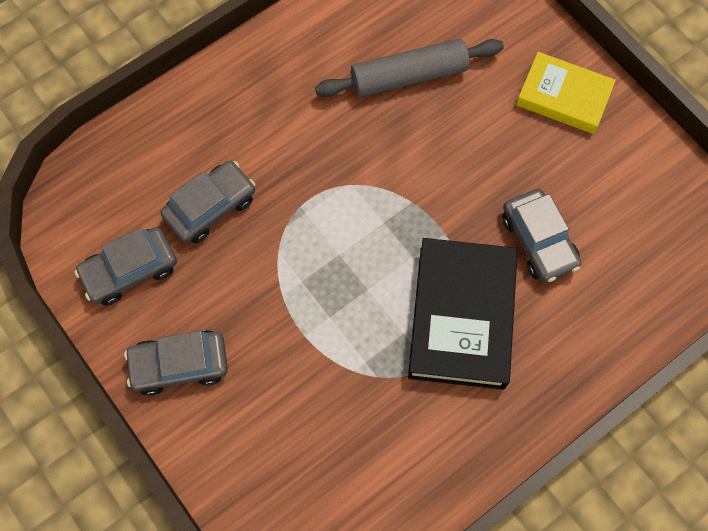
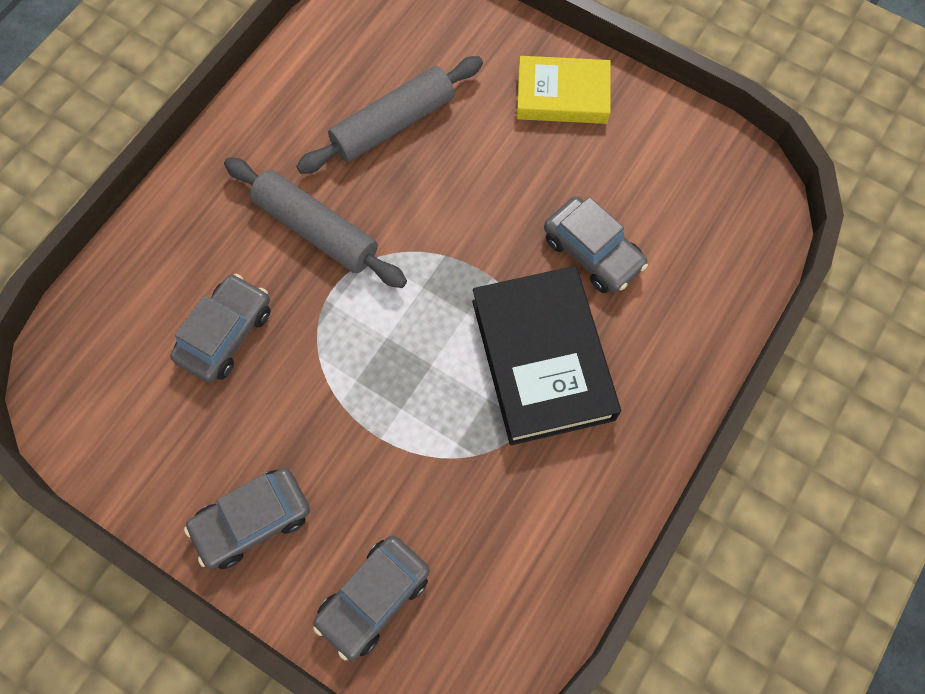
camera: 20 degrees left, 0 degrees up
(130, 270) = (158, 435): grey car -> grey car (373, 598)
(313, 145) = (316, 230): none -> grey rolling pin

